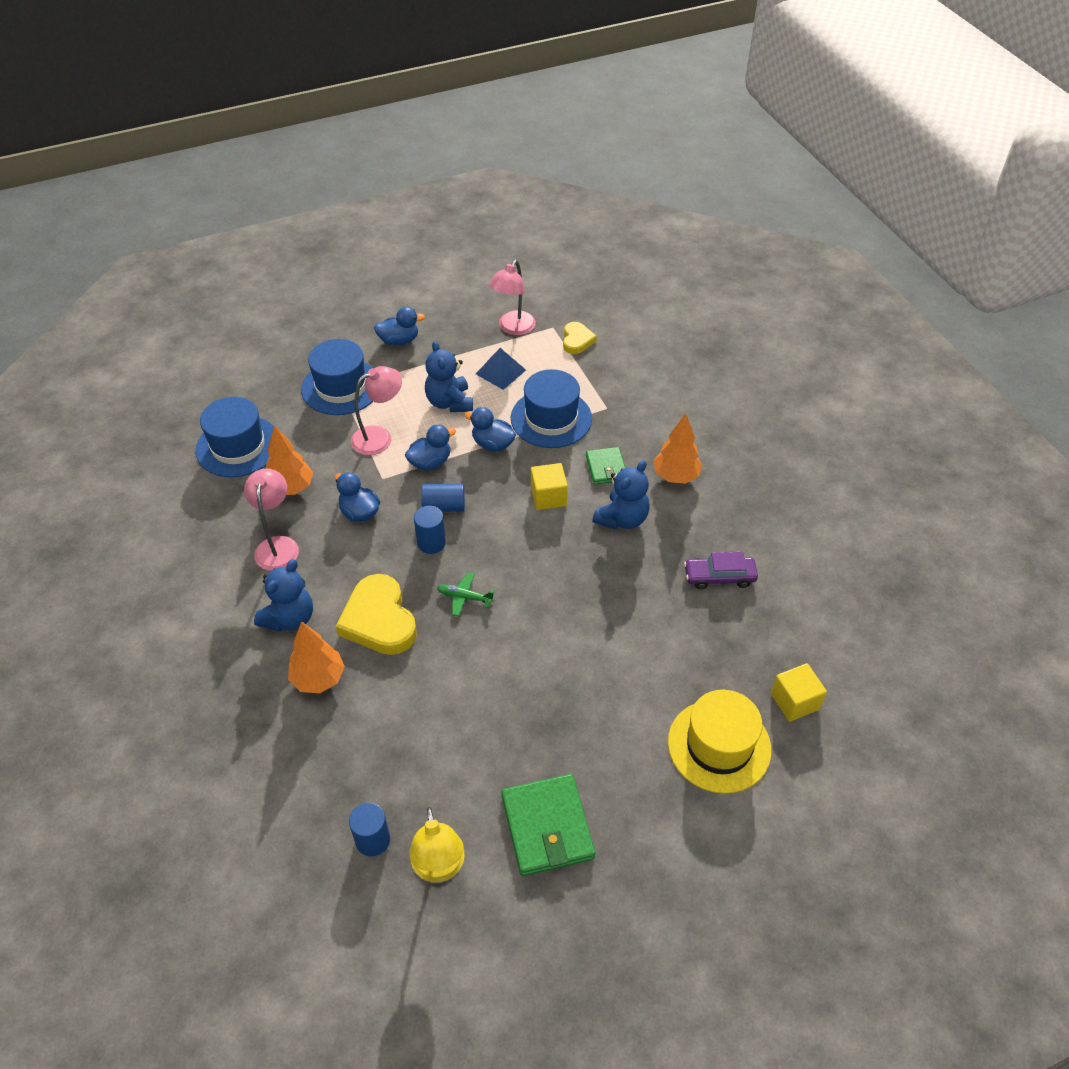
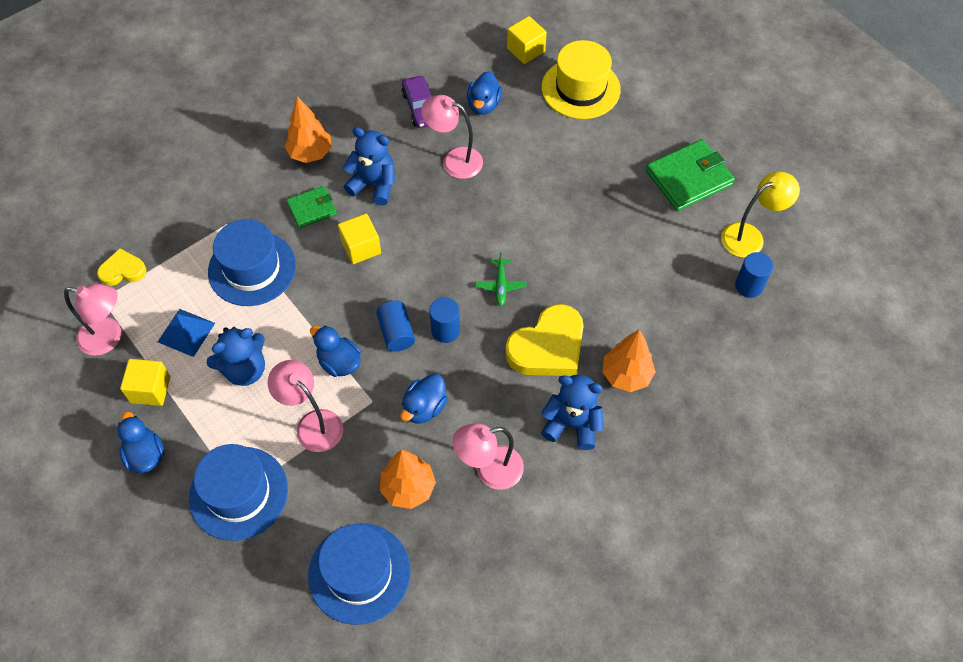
camera: 105 degrees left, 10 degrees up
(455, 347) = (150, 389): none -> yellow cube
(492, 444) = (300, 312): blue duck -> blue duck (484, 105)
(637, 592) = (454, 160): none -> pink lamp

